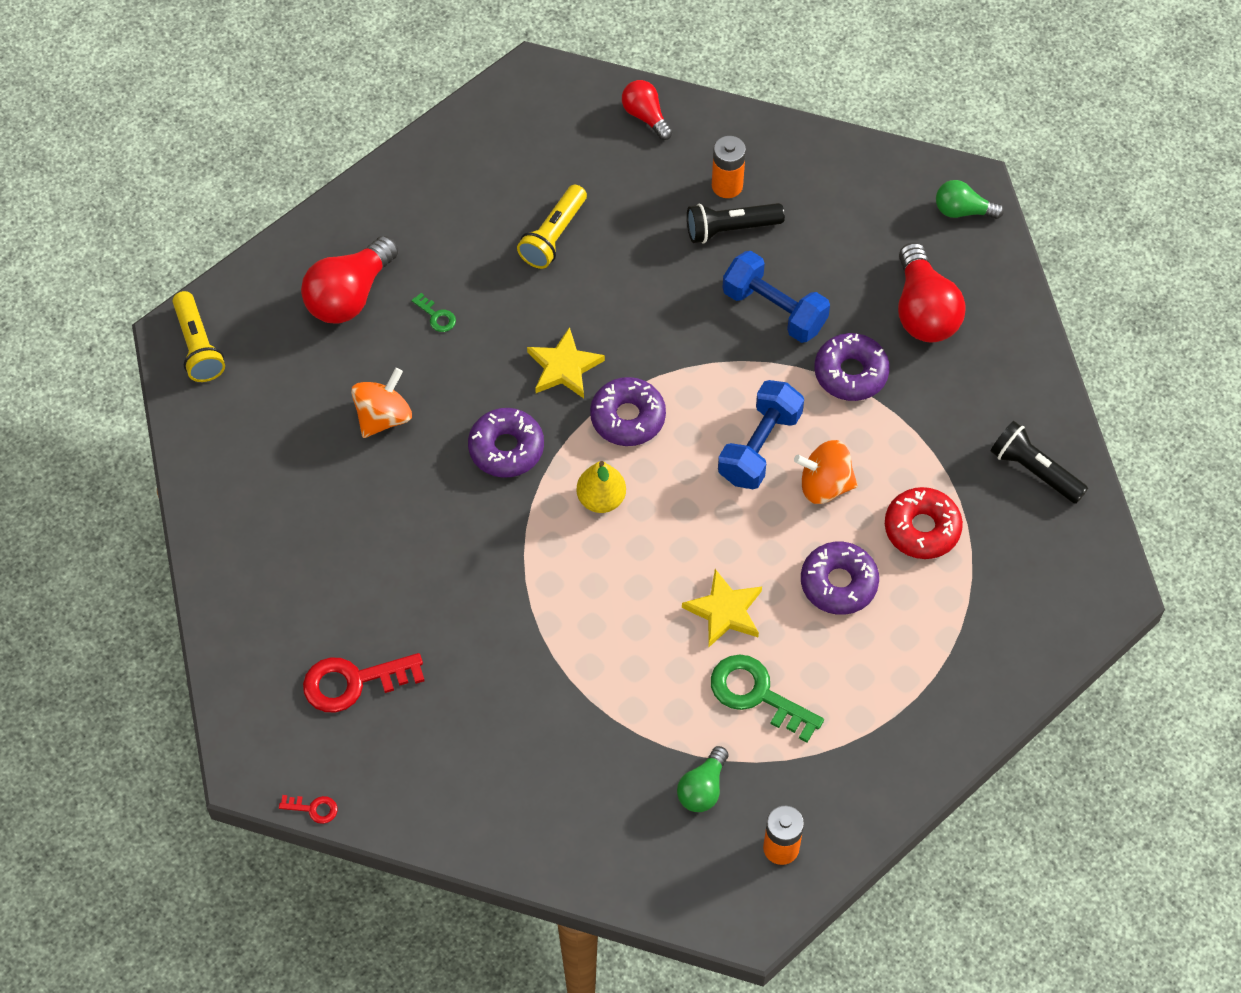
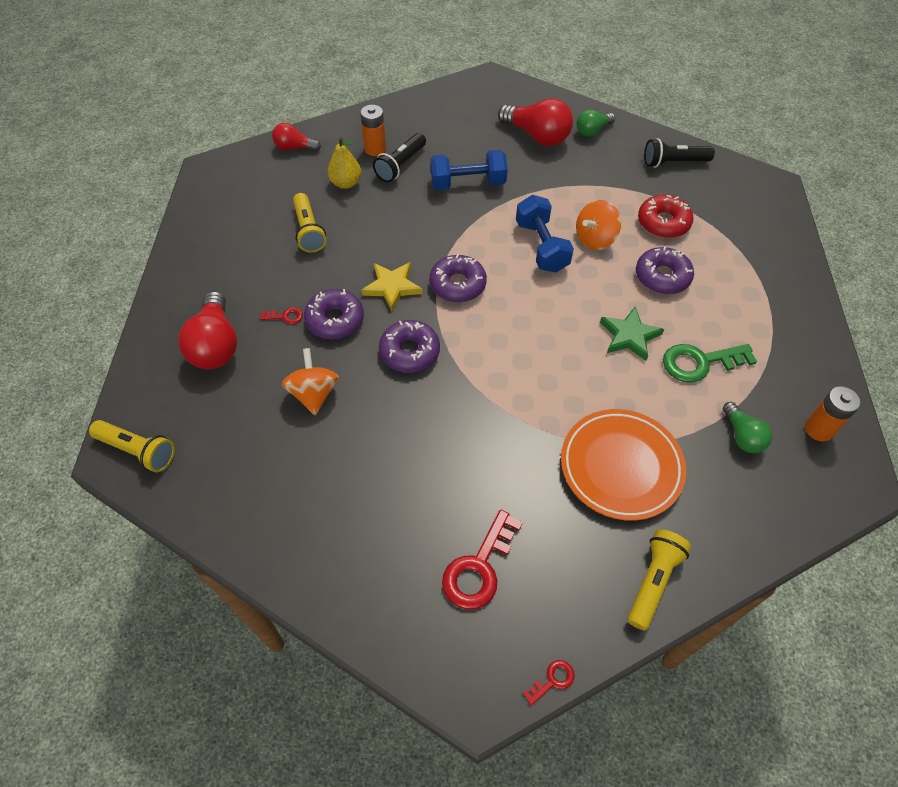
camera: 45 degrees left, 5 degrees down
(436, 316) = (285, 316): green key -> red key
(472, 819) = (653, 581): none -> yellow flashlight
(562, 713) = (621, 467): none -> orange plate
(601, 499) = (495, 335): yellow pear -> yellow pear (346, 183)
(725, 611) = (629, 336): yellow star -> green star
(850, 373) = (540, 183): purple donut -> purple donut (335, 320)
(962, 211) = (500, 88): green light bulb -> green light bulb (592, 131)

